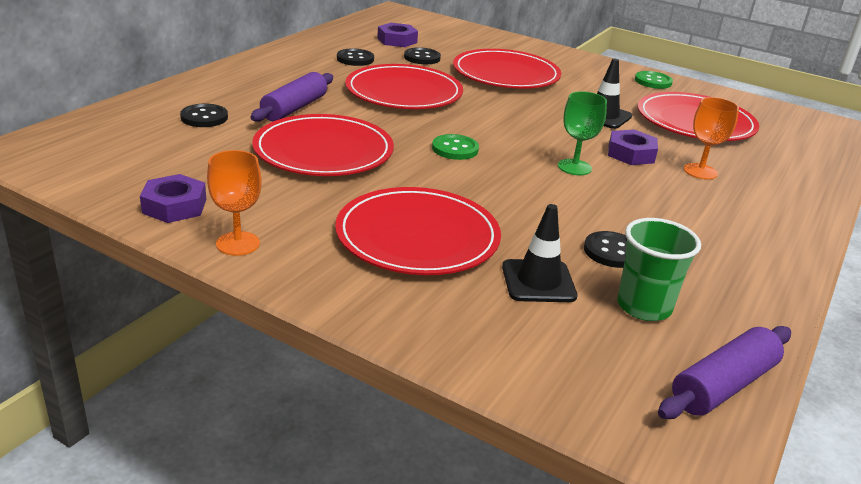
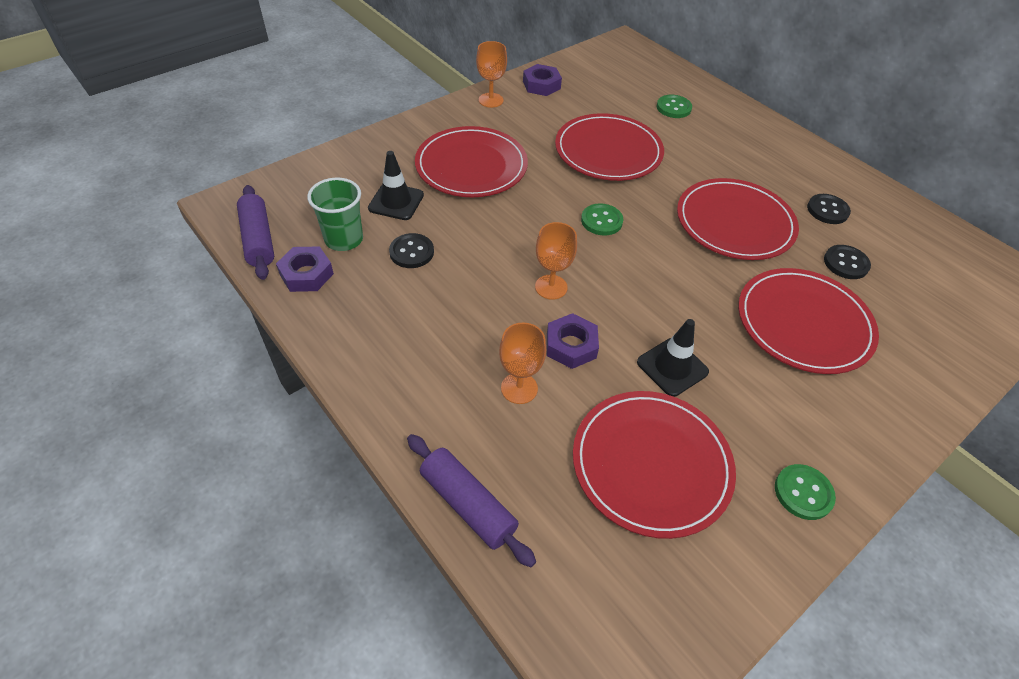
camera: 110 degrees right, 20 degrees up
(204, 117) = (673, 108): black button -> green button
(294, 108) = (692, 151): purple rolling pin -> purple rolling pin (468, 504)
(397, 40) = (905, 258): purple nut -> purple nut (306, 274)
(574, 167) = (551, 287): green goblet -> orange goblet

